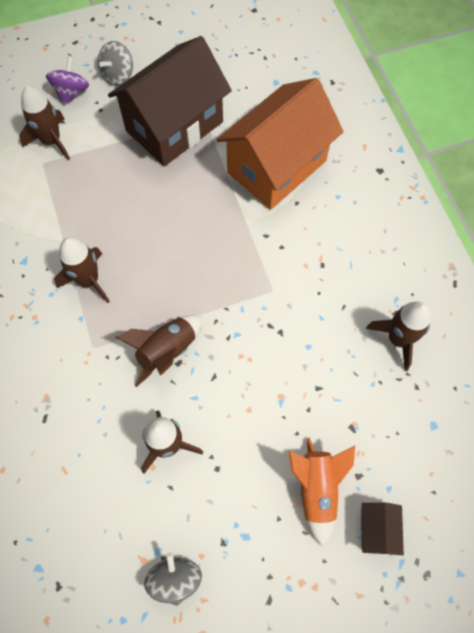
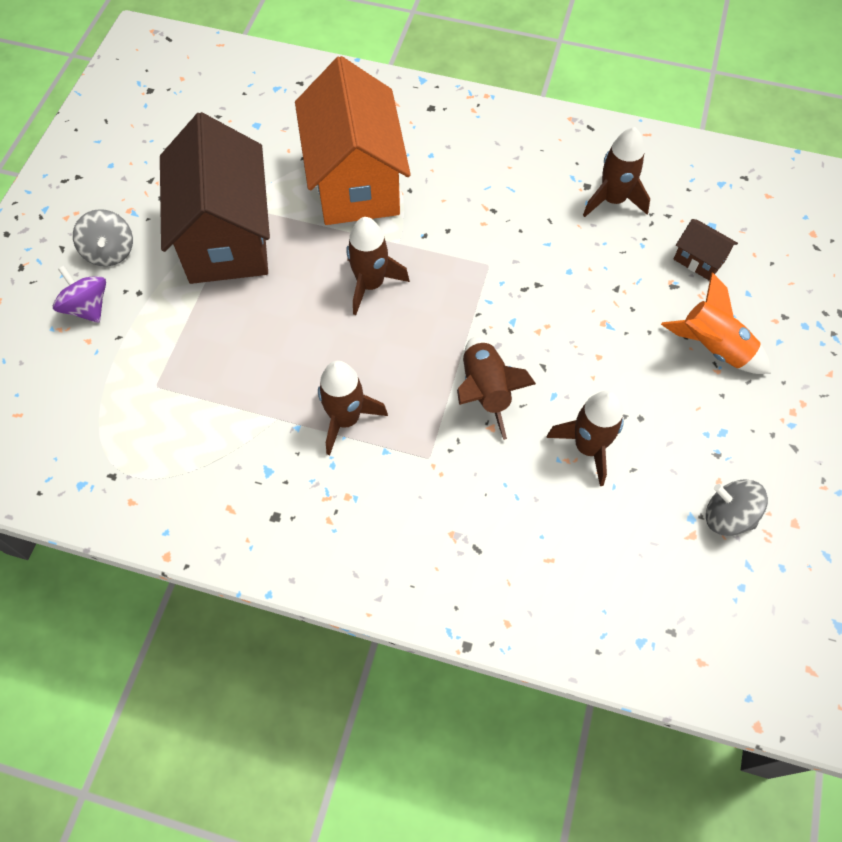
camera: 55 degrees left, 5 degrees down
(51, 141) = (134, 361): brown rocket -> brown rocket (370, 284)
(377, 529) = (779, 324): brown house -> brown house (699, 260)

